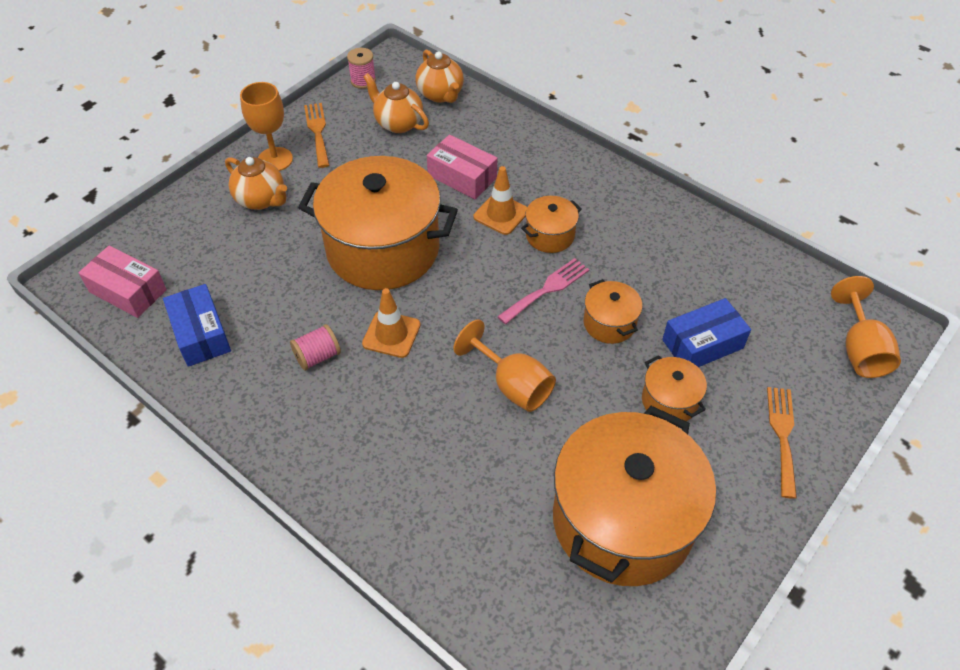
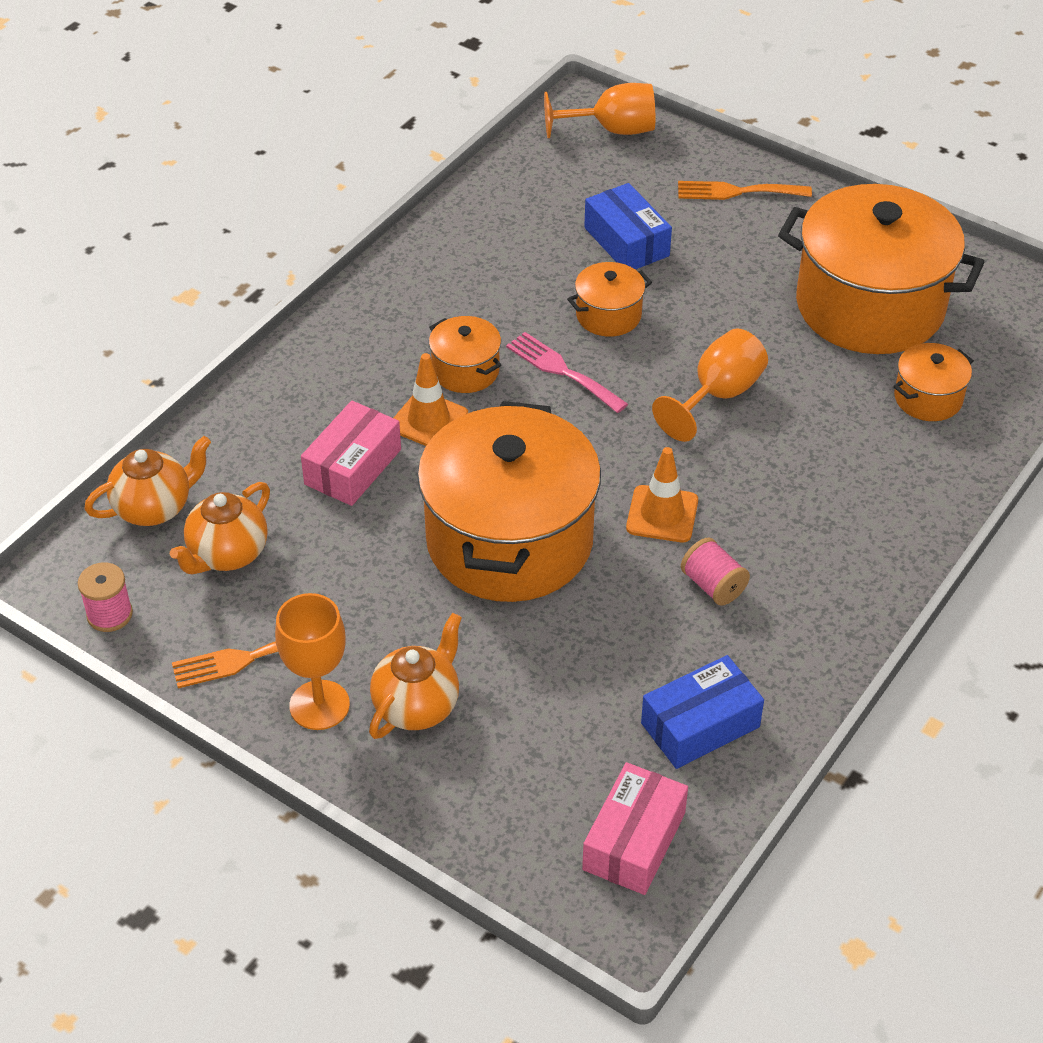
camera: 95 degrees left, 5 degrees down
(669, 401) = (712, 269): orange pot -> orange pot (928, 398)

